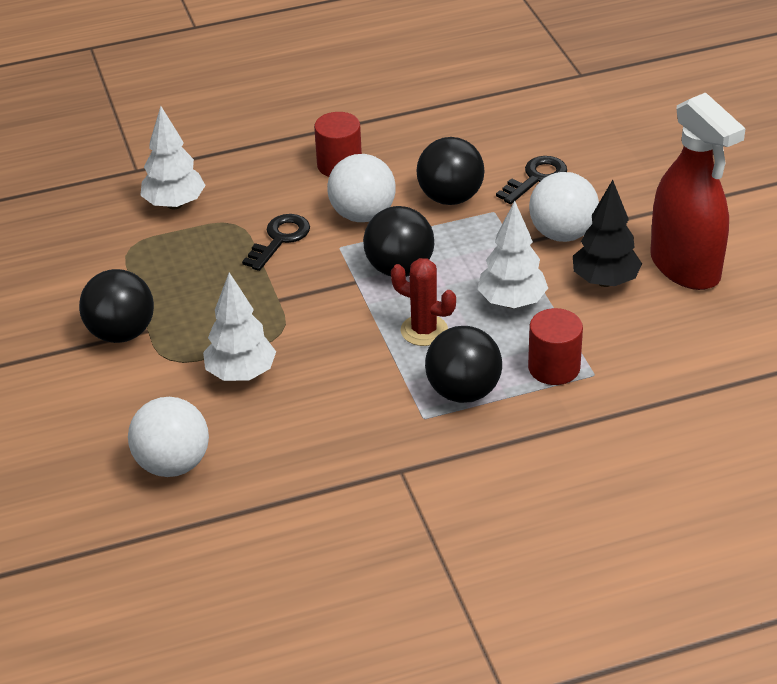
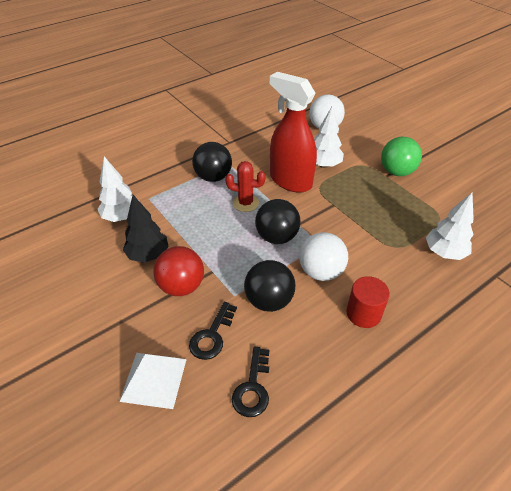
camera: 160 degrees right, 5 degrees up
(121, 333) = (396, 172): black ball -> green ball
(280, 239) = (360, 242): black key -> black key (253, 388)
(512, 302) = (202, 229): white tree -> white tree (121, 217)
(554, 367) = (170, 197): red cylinder -> none
(562, 234) = (181, 286): white ball -> red ball
(612, 155) = (154, 379): none -> white pyramid
(685, 267) = (95, 277): red spray bottle -> red spray bottle (290, 181)

